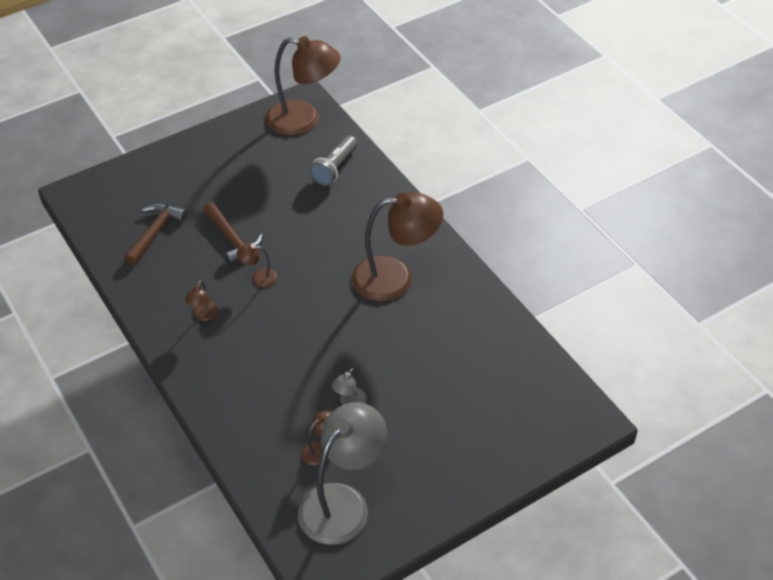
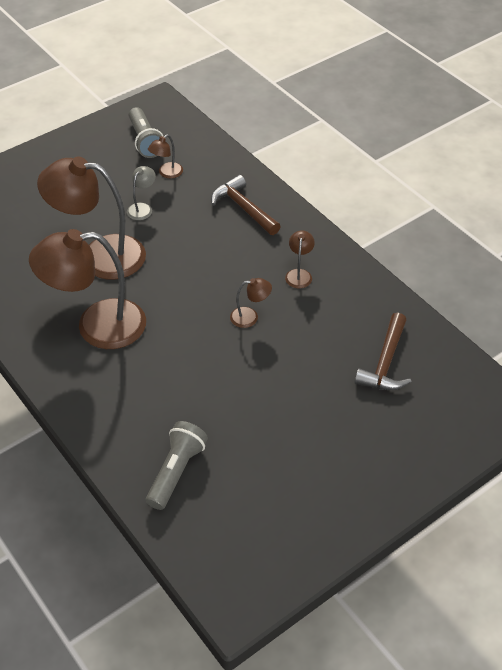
camera: 175 degrees right, 0 degrees up
(232, 239) = (291, 360): brown hammer -> brown hammer (243, 208)
(304, 120) = (230, 558): brown lamp -> brown lamp (100, 255)
(342, 502) = (145, 141): grey lamp -> grey flashlight

